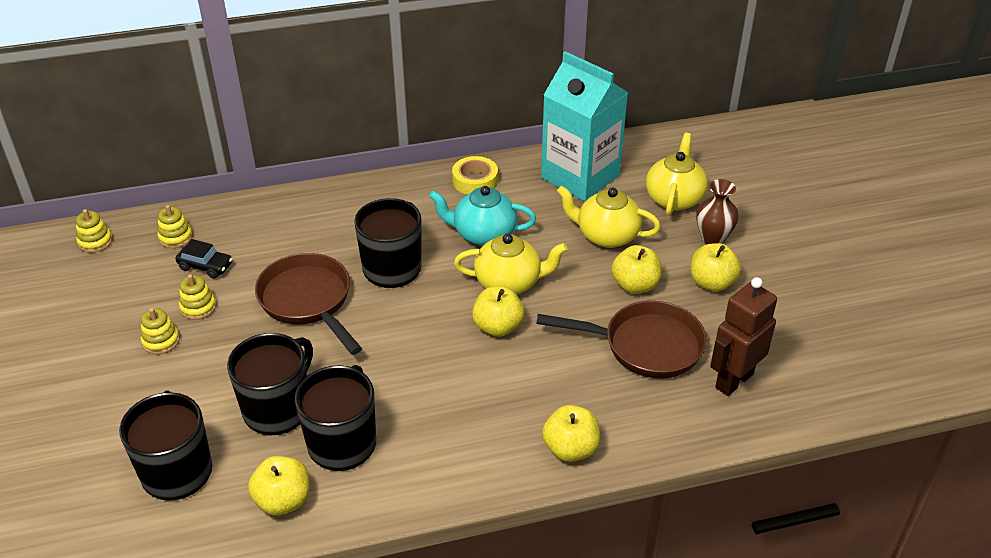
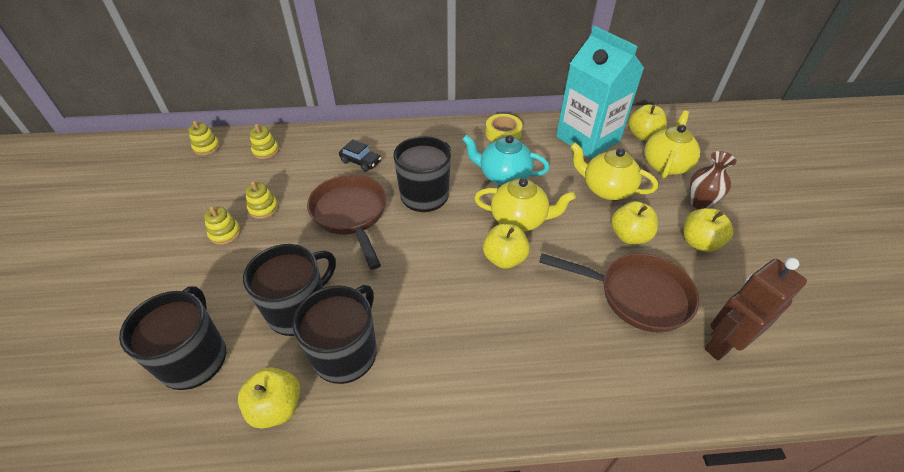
camera: 10 degrees right, 5 degrees up
(205, 266) = (280, 176): black car -> black car (361, 161)
(570, 449) = (558, 395): yellow apple -> yellow apple (643, 135)

